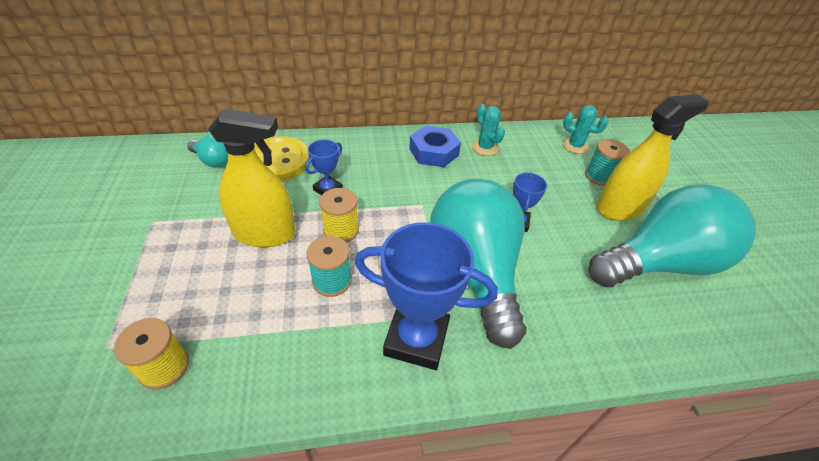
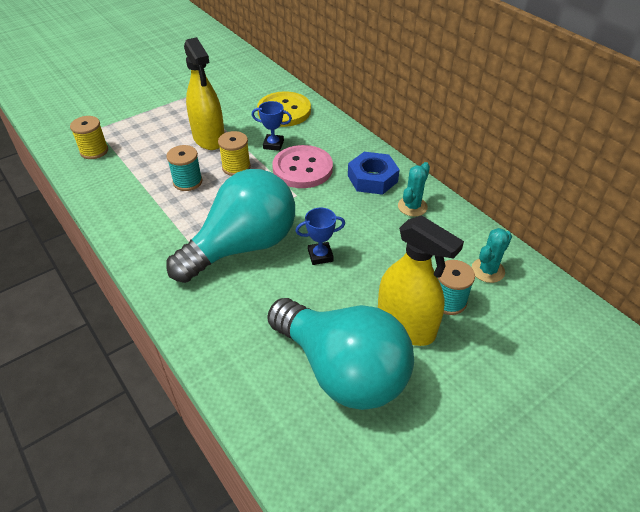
camera: 65 degrees right, 0 degrees up
(214, 161) = (259, 88): turquoise light bulb -> none
(385, 185) = (302, 169): none -> pink button
(416, 339) = (162, 236): blue trophy -> none
(575, 146) = (487, 270): turquoise cactus -> turquoise cactus turned 45 degrees clockwise

